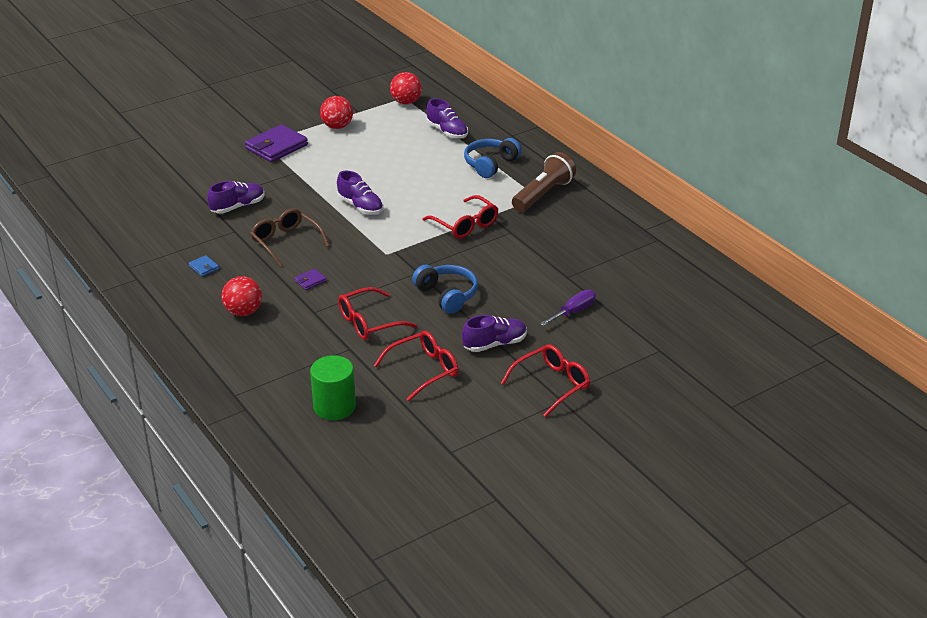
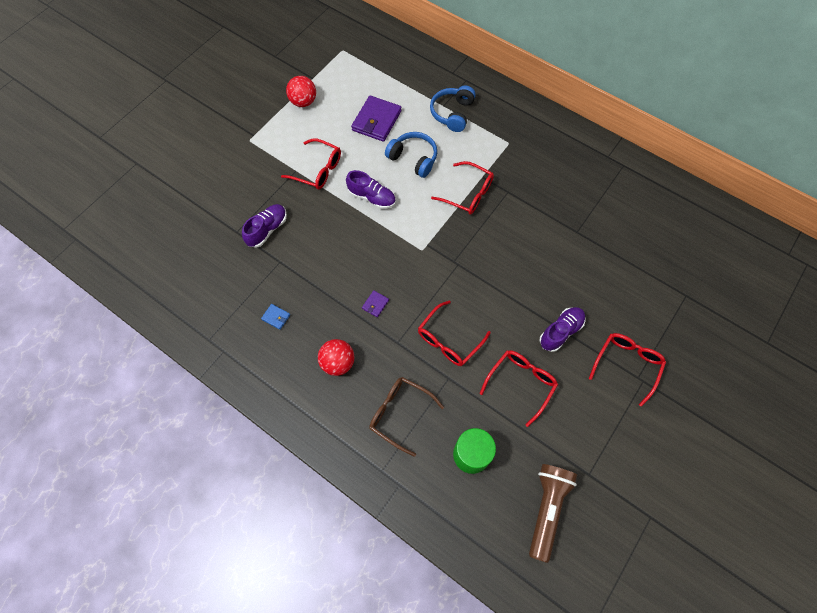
camera: 20 degrees left, 30 degrees up
(276, 147) = (264, 142): purple wallet -> purple wallet (376, 121)
(286, 242) = (331, 262): brown glasses -> brown glasses (400, 413)
(318, 176) = (318, 170): none -> red glasses
(406, 102) = (346, 55): red ball -> none
(447, 132) = (398, 83): purple shoe -> none
(447, 295) = (495, 285): blue headphones -> blue headphones (413, 158)
(543, 194) = (511, 138): brown flashlight -> brown flashlight (546, 508)
(574, 311) = (602, 272): purple screwdriver -> none

